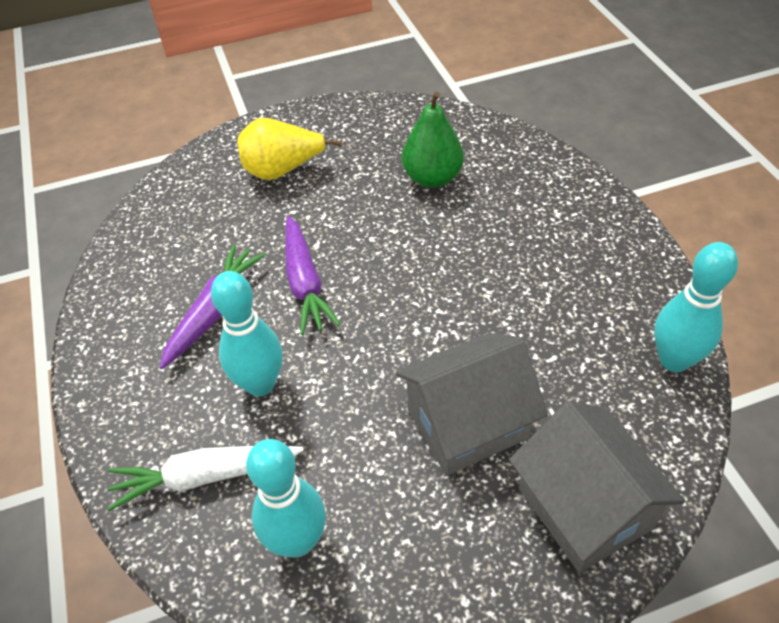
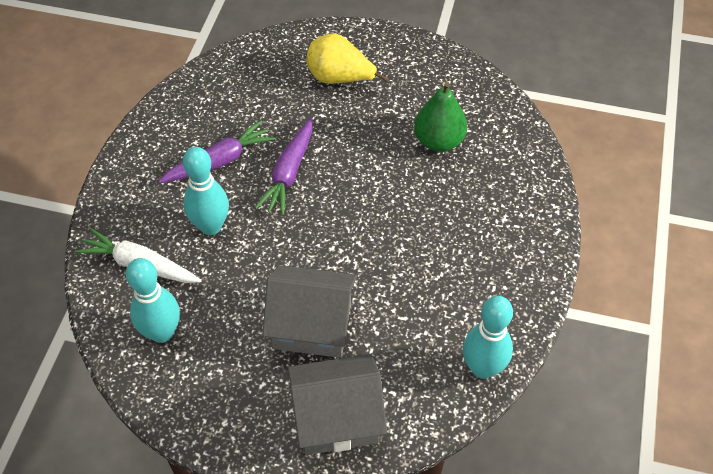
camera: 30 degrees right, 5 degrees up
(584, 508) = (337, 418): grey house -> grey house turned 75 degrees clockwise

